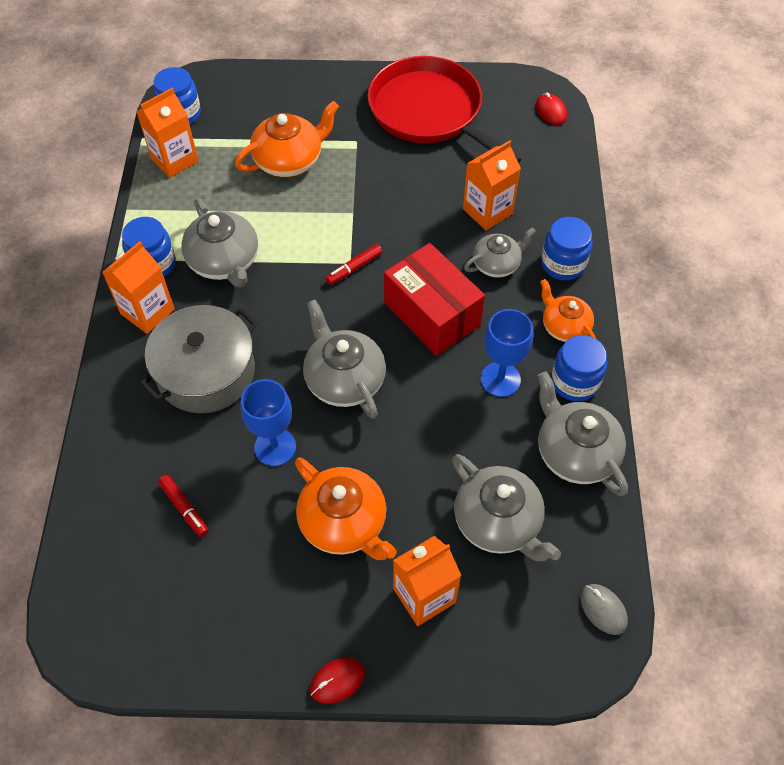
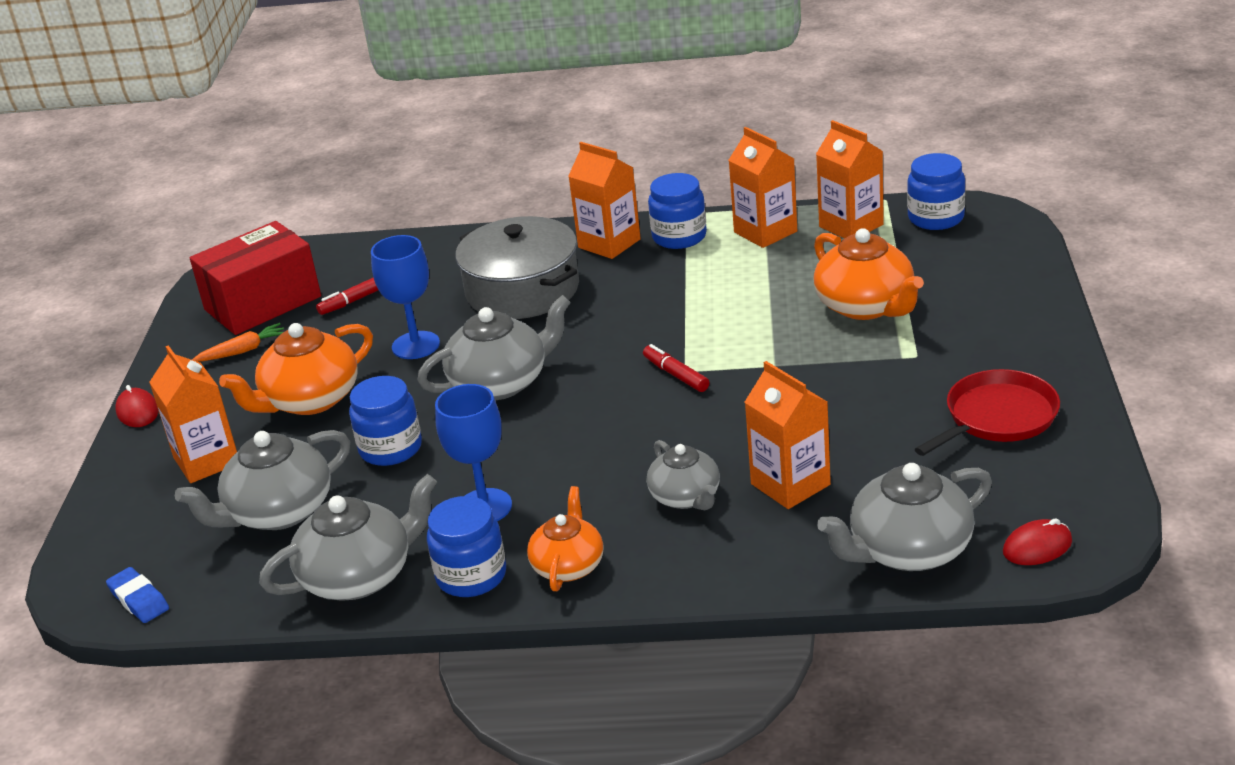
camera: 95 degrees right, 25 degrees down
(165, 209) = (765, 232): none -> orange carton
(224, 261) = (684, 281): grey teapot -> grey teapot (908, 550)
(250, 599) = (243, 351): none -> orange carrot
(430, 112) = (997, 417): red pan -> red pan, size x0.59
(432, 314) = (596, 443): red box -> red box (262, 303)
(563, 264) = (688, 563): blue jar -> blue jar (390, 448)
(564, 326) = (568, 565): orange teapot -> orange teapot turned 45 degrees counterclockwise
(603, 609) = (139, 600): grey mouse -> blue eraser

